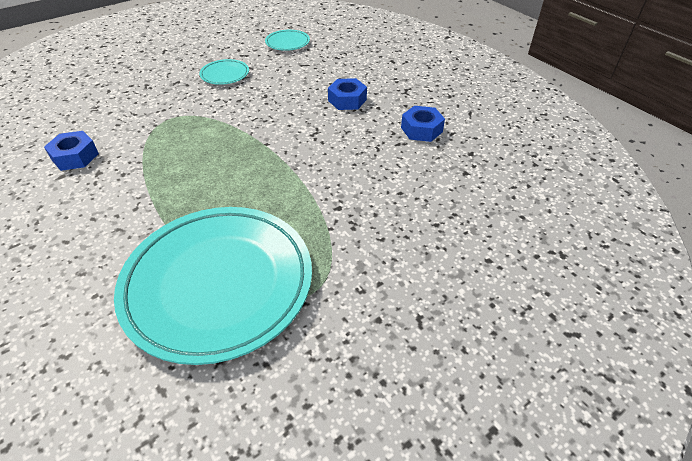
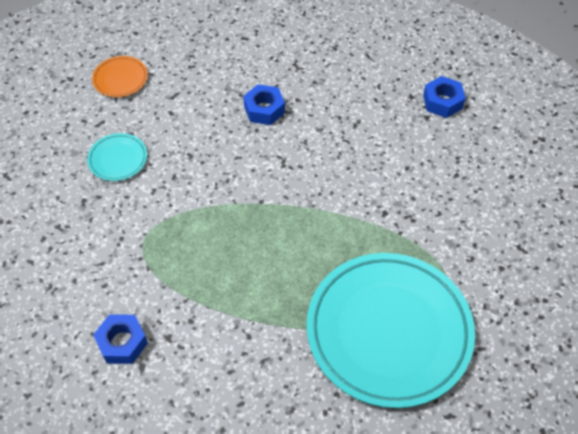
camera: 45 degrees left, 10 degrees up
(287, 43) = (120, 79): turquoise plate -> orange plate
(421, 129) = (355, 99): blue nut -> blue nut (442, 102)

